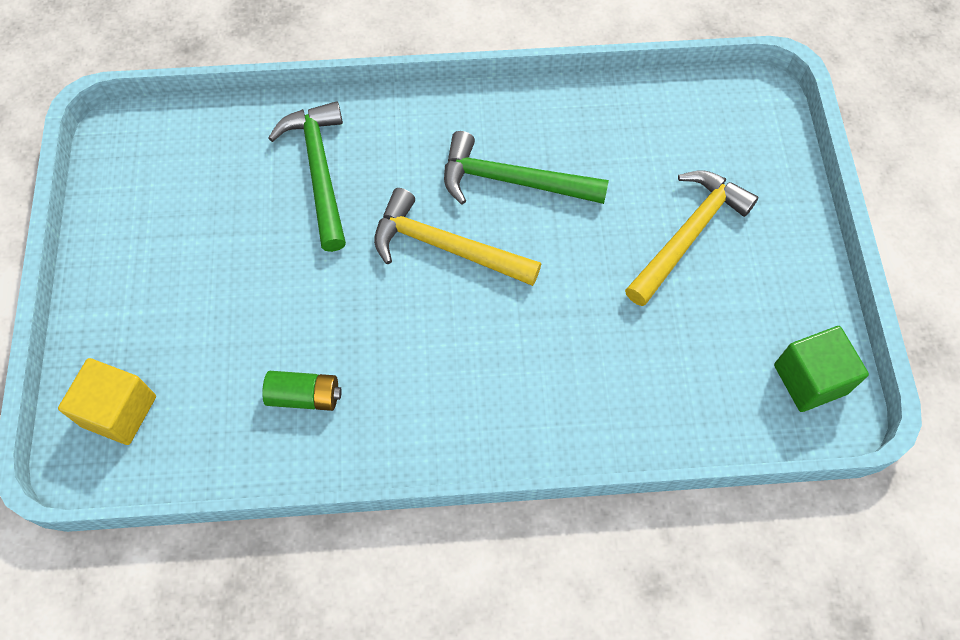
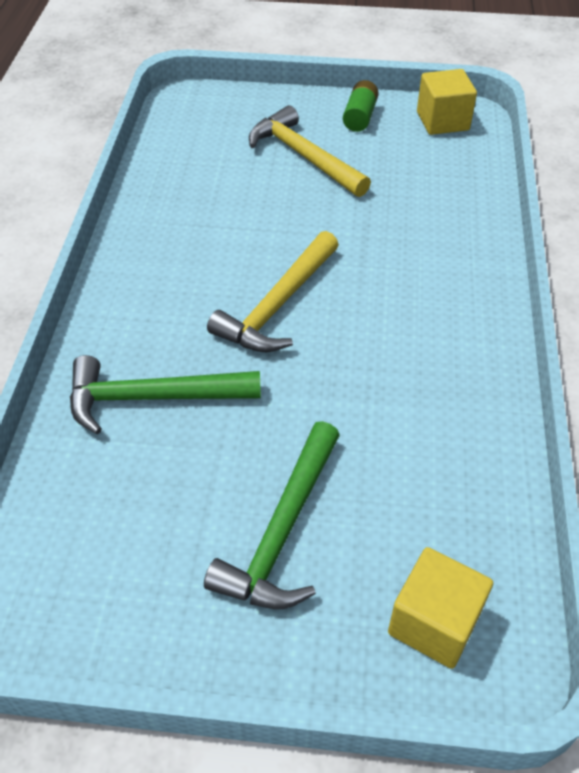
camera: 80 degrees left, 15 degrees down
(304, 396) = (430, 433): green battery -> green battery (360, 117)
(512, 181) = (216, 250): green hammer -> green hammer (282, 531)
(810, 379) = (442, 121): green cube -> yellow cube

